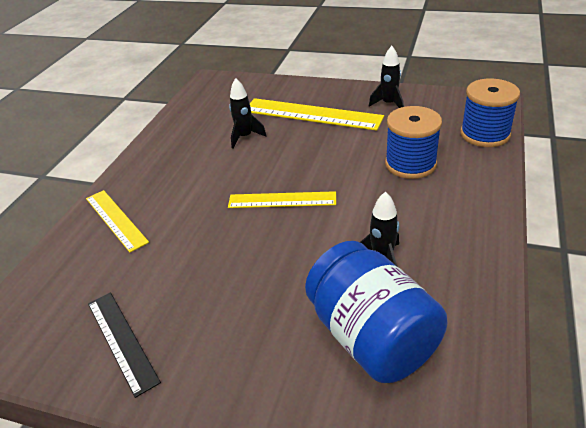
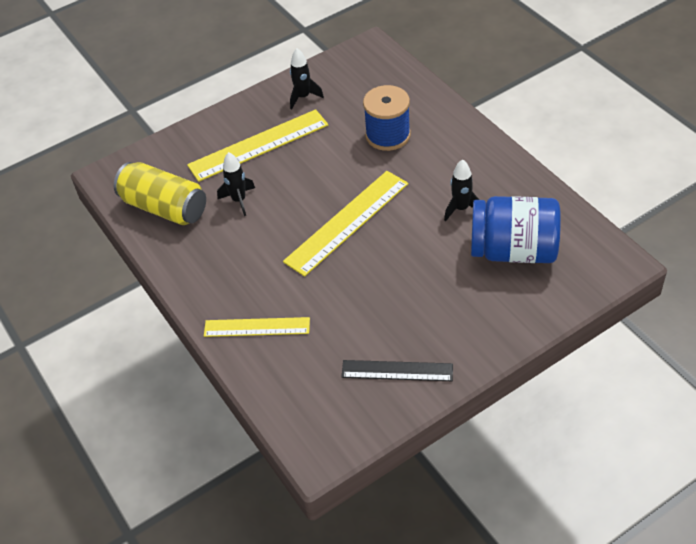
camera: 50 degrees left, 10 degrees up
(203, 113) = (164, 207): none -> yellow can
(282, 200) = (347, 222): yellow ruler -> yellow ruler, size x1.60
(485, 134) = (401, 79): blue spool -> none

